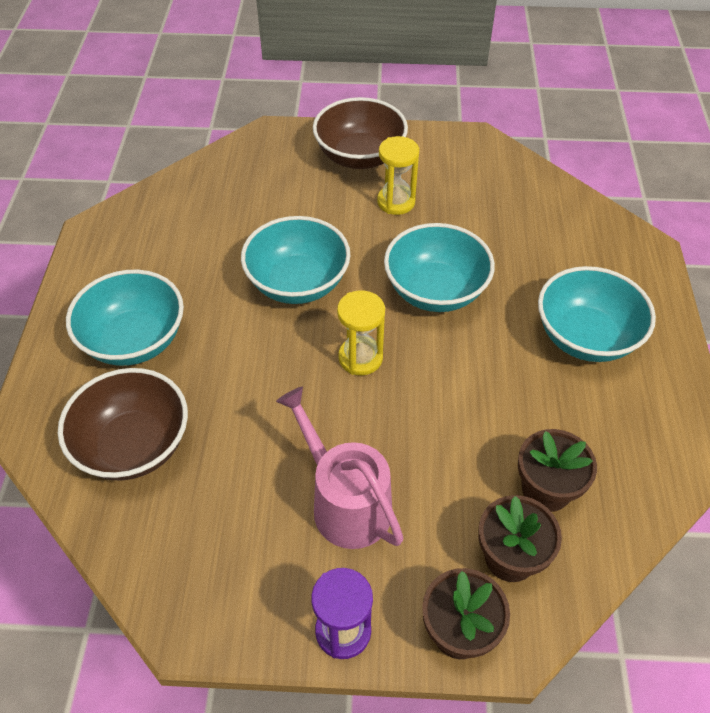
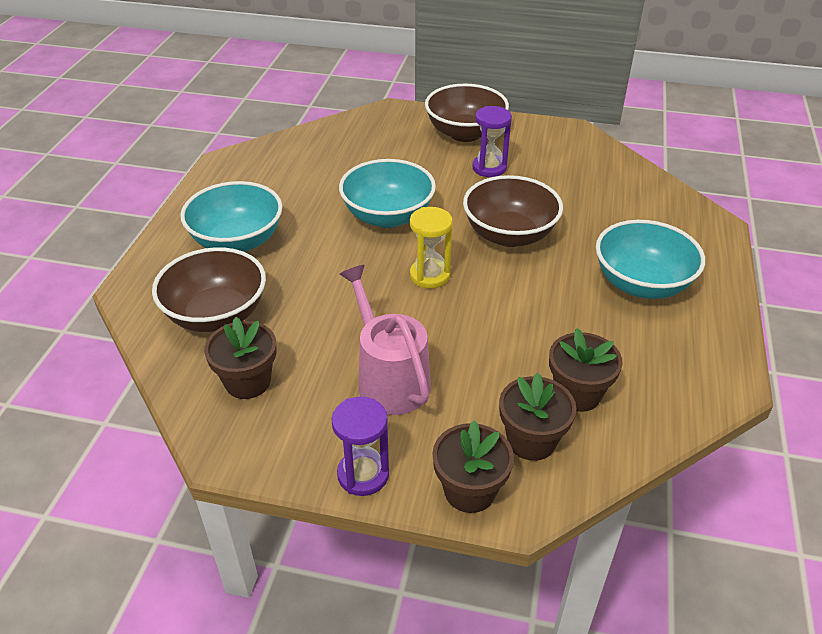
camera: 10 degrees right, 10 degrees down
(190, 531) = (248, 382): none -> brown flower pot
(396, 202) = (489, 168): yellow hourglass -> purple hourglass
(435, 291) = (509, 235): turquoise bowl -> brown bowl

